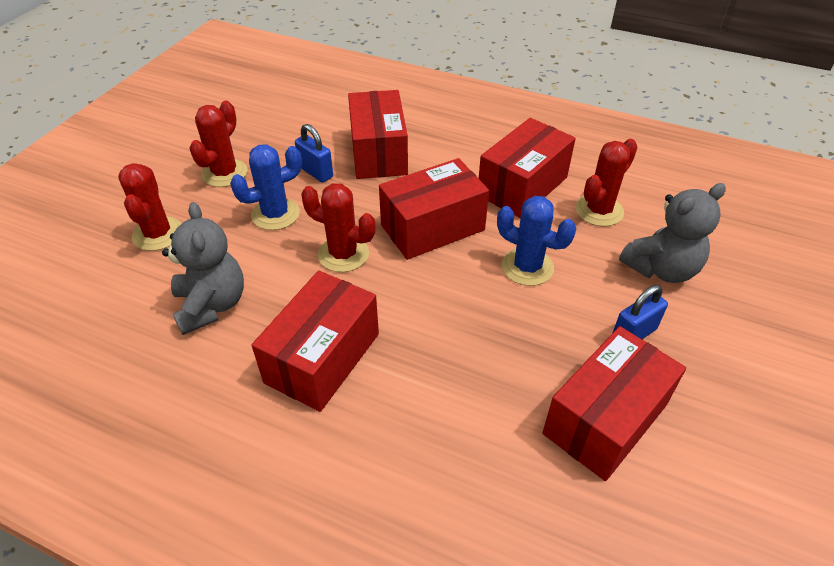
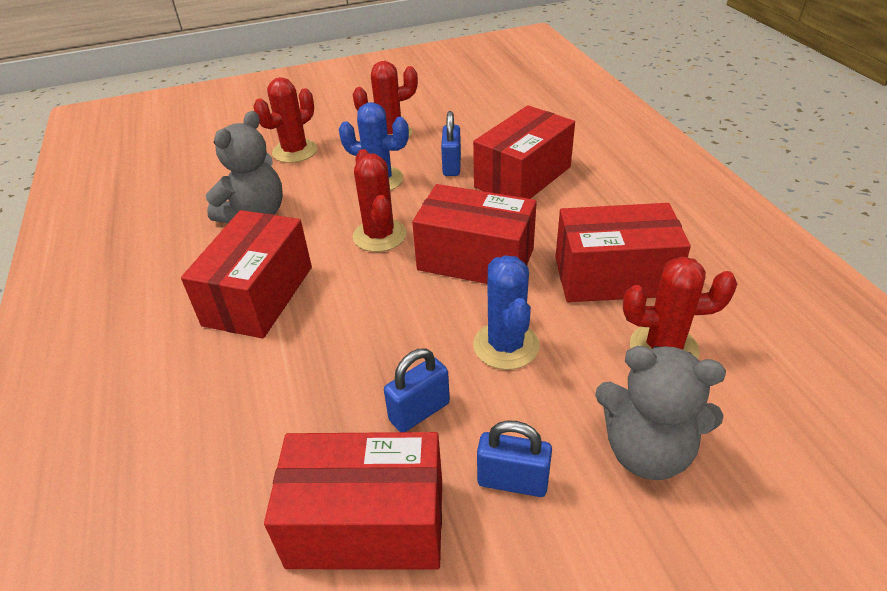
camera: 50 degrees right, 5 degrees down
(322, 358) = (258, 295): red box -> red box turned 60 degrees counterclockwise
(540, 340) = (419, 412): none -> blue padlock

